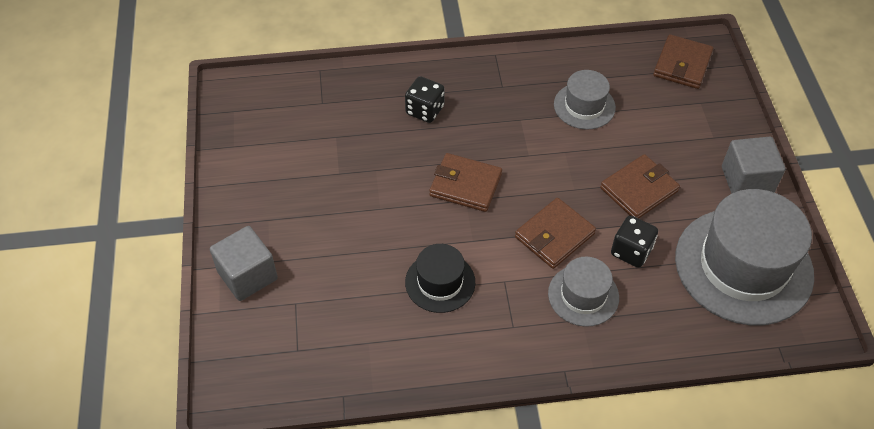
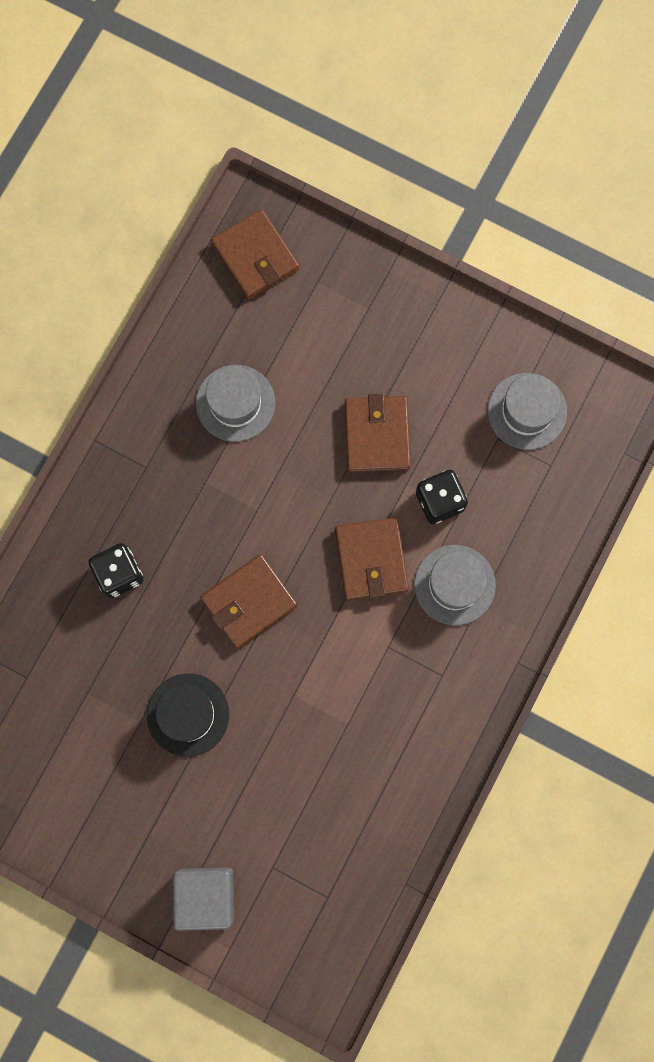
camera: 55 degrees left, 25 degrees up
(440, 282) = (346, 710): black hat -> black hat (188, 714)
(743, 266) = (527, 411): grey hat -> grey hat, size x0.51
(747, 180) = (440, 323): grey cube -> none

